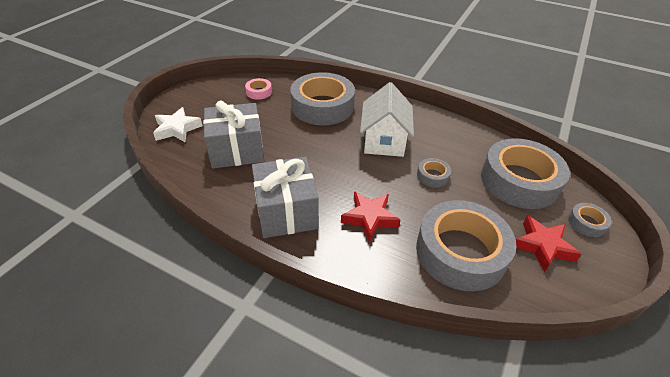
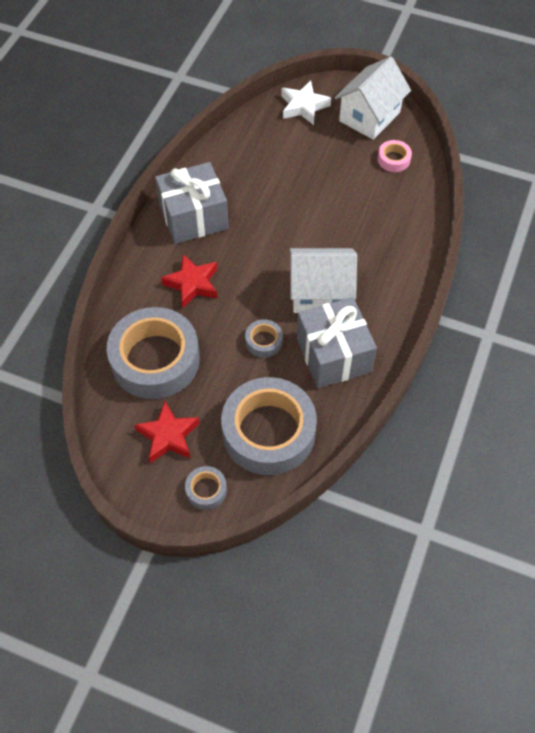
camera: 85 degrees right, 15 degrees up
(209, 97) = (369, 116): none -> white house
(237, 150) = (277, 162): grey gift -> grey gift (333, 355)
(322, 106) = (378, 226): grey tape -> none

